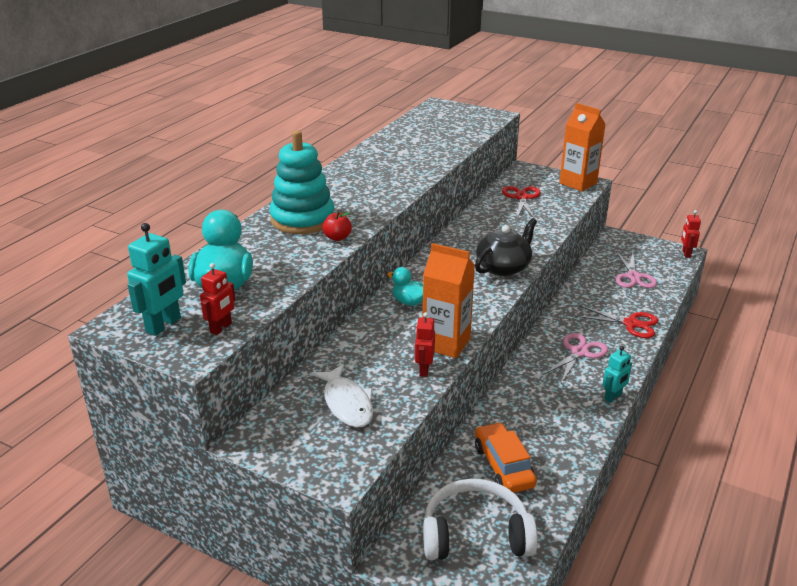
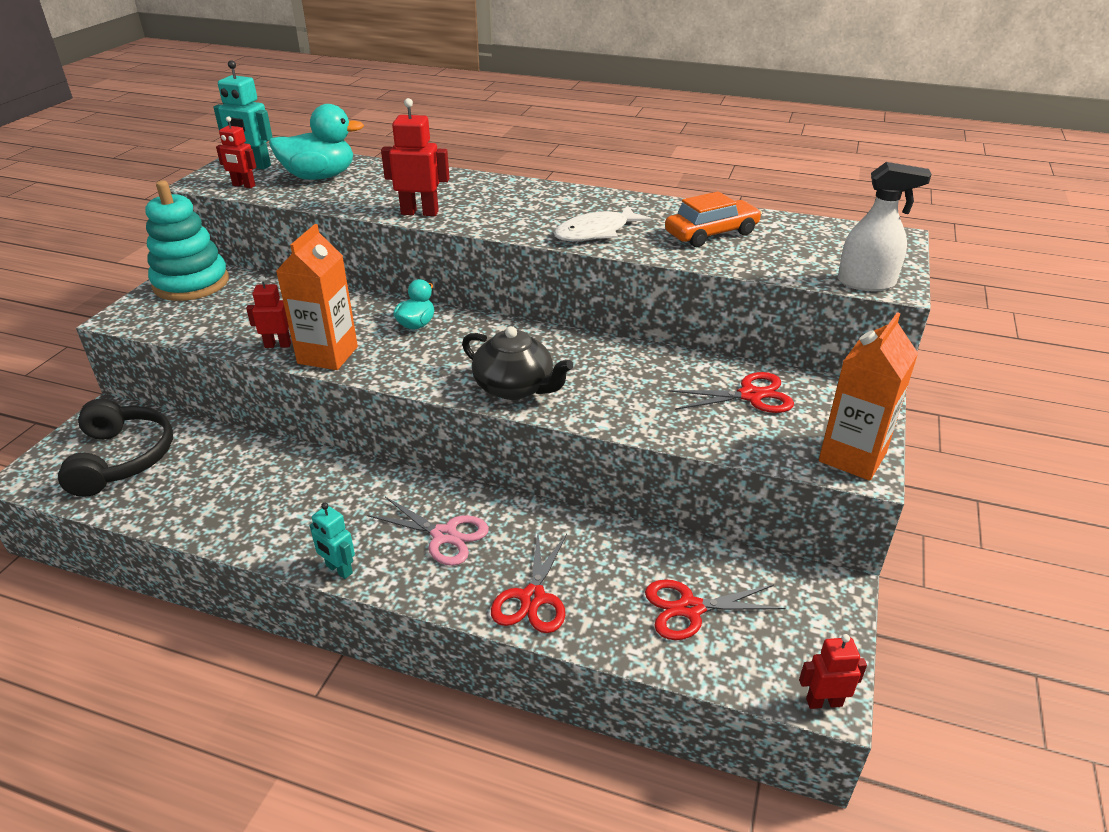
camera: 80 degrees right, 5 degrees up
(302, 219) = (461, 192): turquoise stacking toy -> turquoise stacking toy (191, 283)
(337, 238) = (420, 212): red apple -> red robot
(346, 403) = (228, 308): white fish -> white fish (596, 232)
(475, 534) = (122, 458): white headphones -> black headphones
(491, 120) = (866, 283): none -> white spray bottle
(503, 466) = (218, 473): orange car -> orange car (711, 233)
(633, 277) = (690, 608): pink scissors -> red scissors

